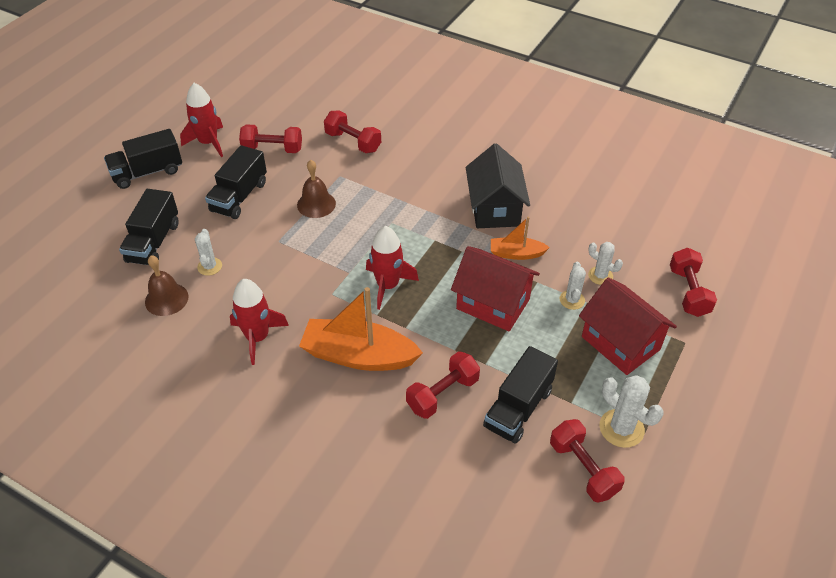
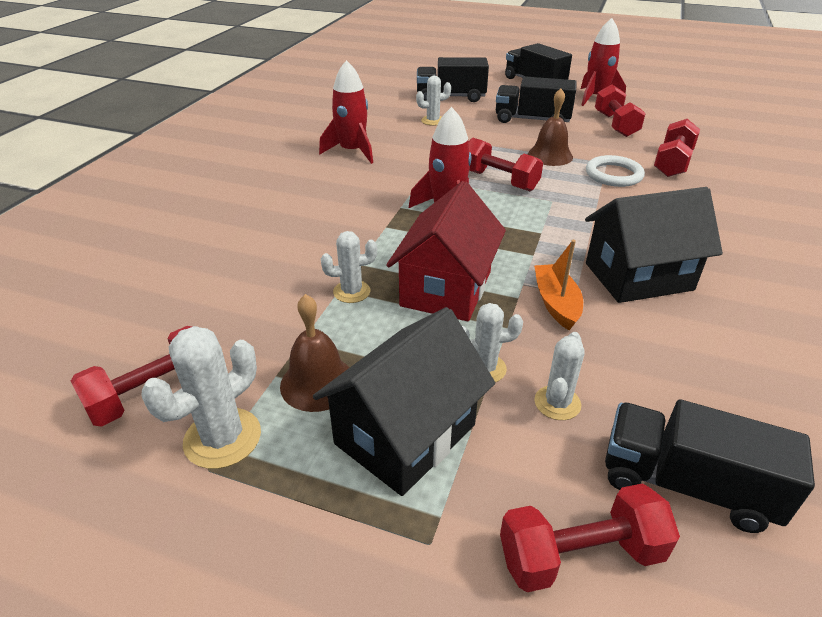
camera: 80 degrees right, 10 degrees down
(166, 299) = (387, 111): brown bell -> brown bell (317, 383)
(358, 356) = (338, 203): orange boat -> none
(361, 178) = (613, 175): none -> white ring
(442, 394) = (287, 261): red dumbbell -> red dumbbell (499, 180)
(489, 356) = (351, 292): none -> white cactus
(518, 408) = (265, 323): black truck -> black truck (686, 484)
(620, 343) = (405, 434): red house -> black house

